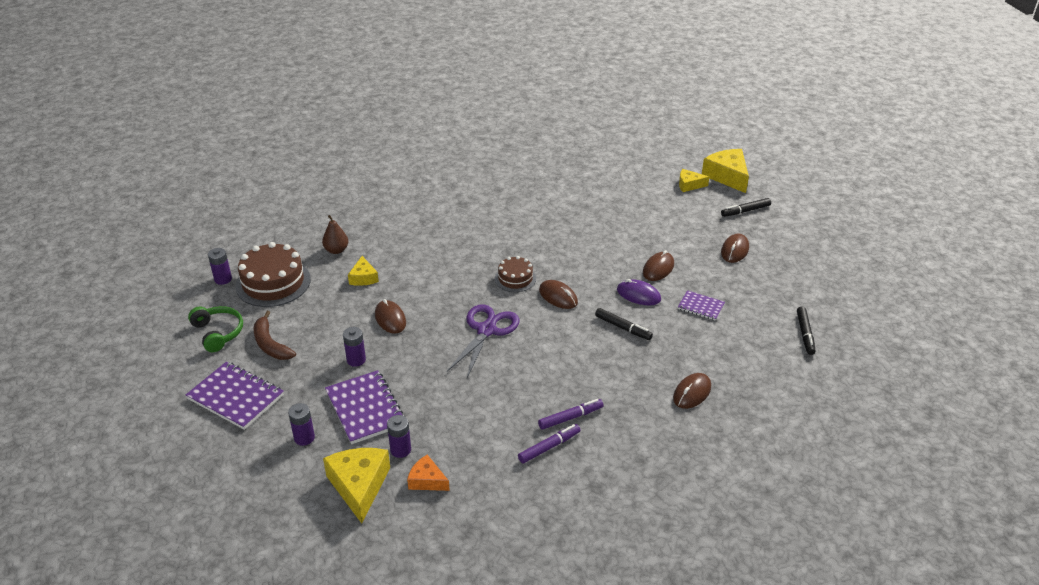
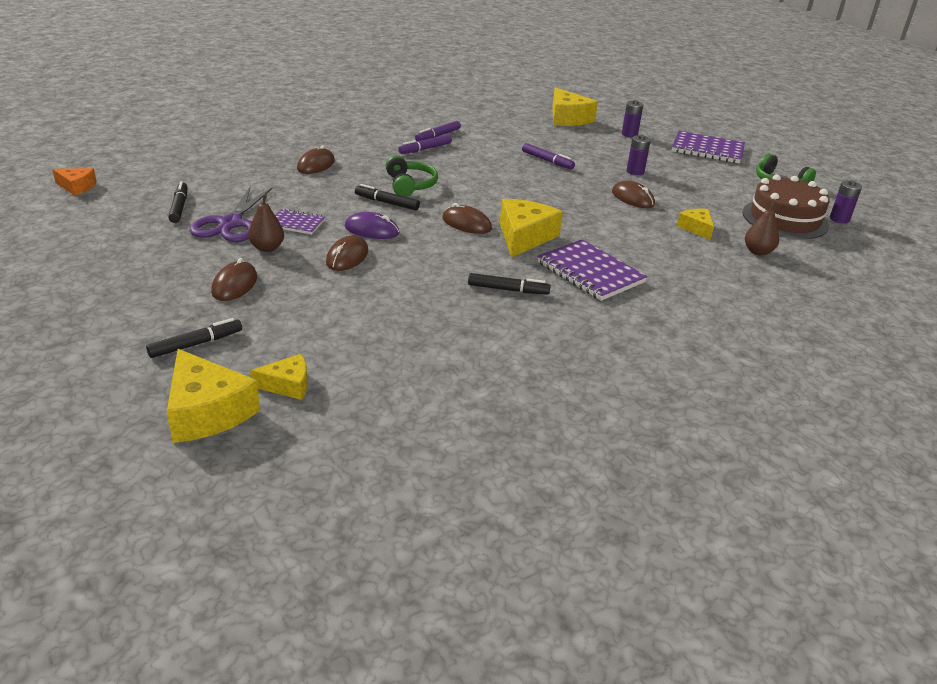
camera: 165 degrees right, 5 degrees down
(270, 344) = (722, 177): brown banana -> none
(365, 409) = (598, 148): purple notebook -> purple notebook (590, 272)
(400, 450) = (552, 132): purple battery -> none
(427, 480) = (522, 121): orange cheese -> orange cheese (77, 187)
(440, 385) = (547, 161): none -> purple marker
(486, 330) = (530, 195): purple scissors -> purple scissors (231, 223)
(515, 278) = (524, 237): brown cake -> yellow cheese
(548, 232) = (508, 290): none -> black marker
(598, 352) = (410, 185): none -> green headphones
(719, 282) = (267, 248): none -> brown pear

